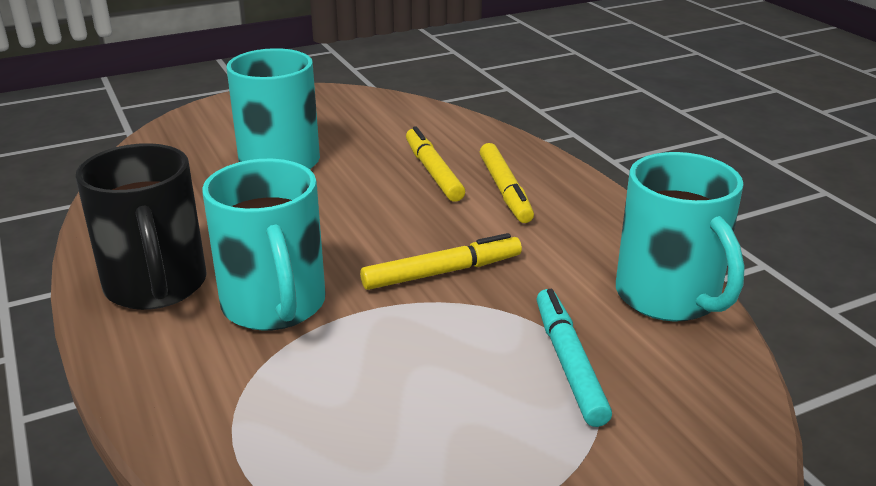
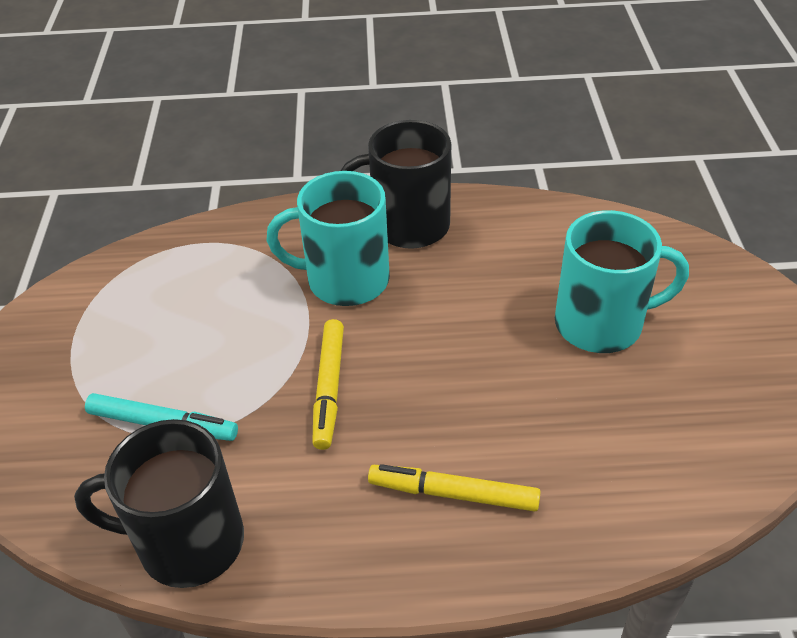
camera: 115 degrees right, 15 degrees up
(433, 172) = (525, 443): yellow marker -> none
(669, 297) = (187, 542): turquoise mug -> black mug

